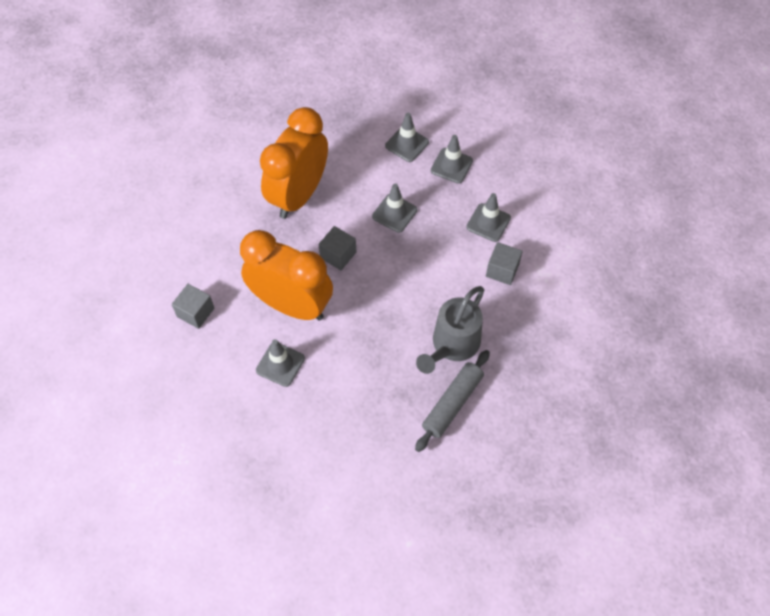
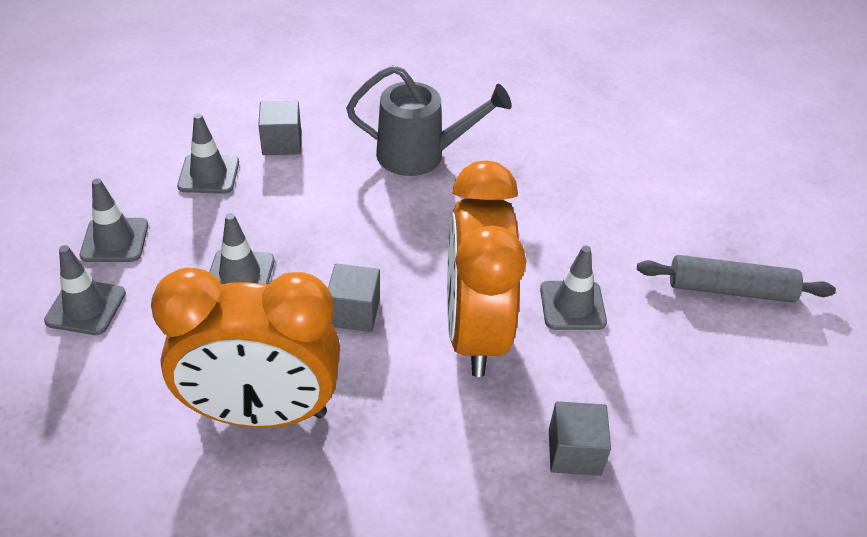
camera: 120 degrees left, 15 degrees down
(452, 403) = (495, 134): grey rolling pin -> grey rolling pin (730, 290)

